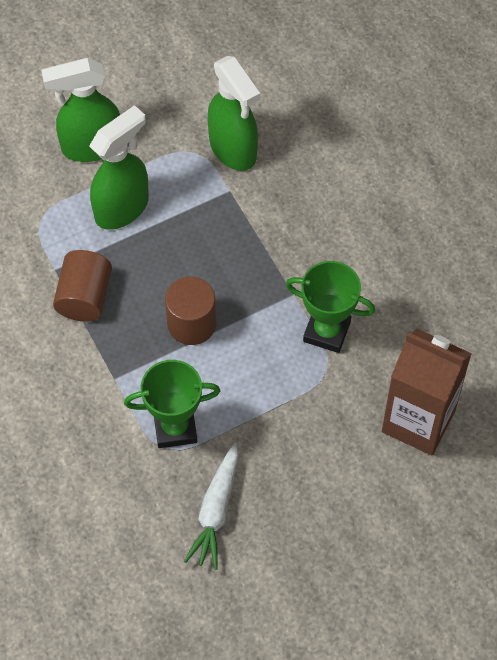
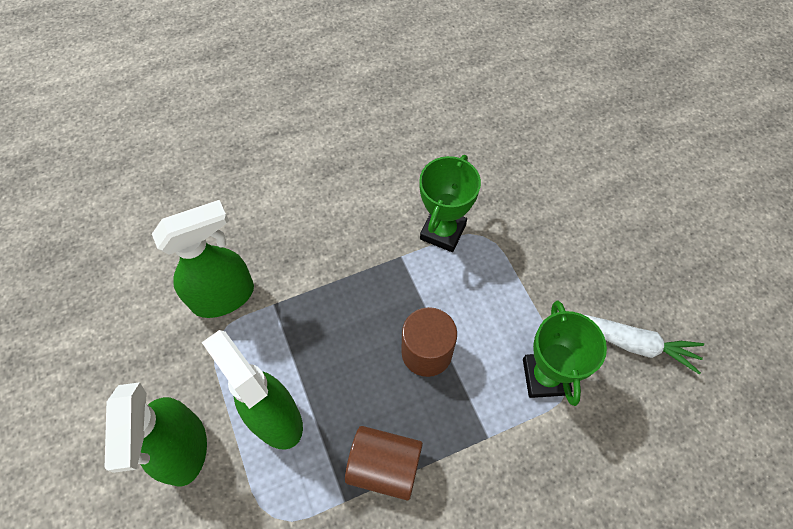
camera: 85 degrees left, 0 degrees up
(418, 421) = (534, 171): brown carton -> none

